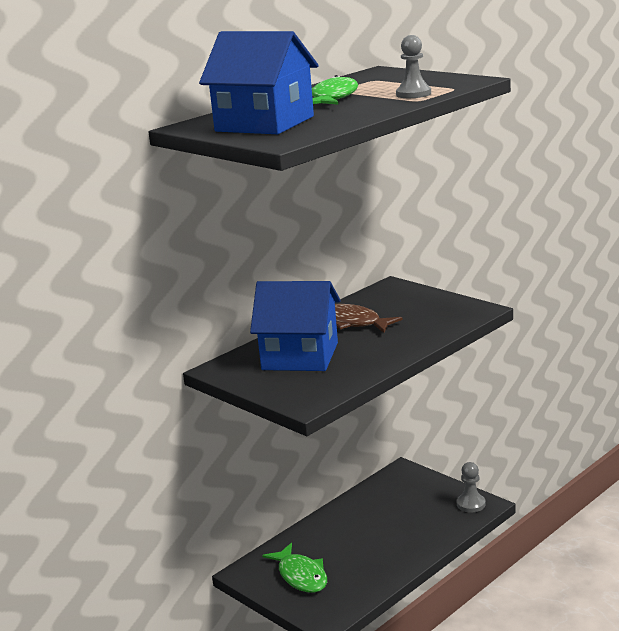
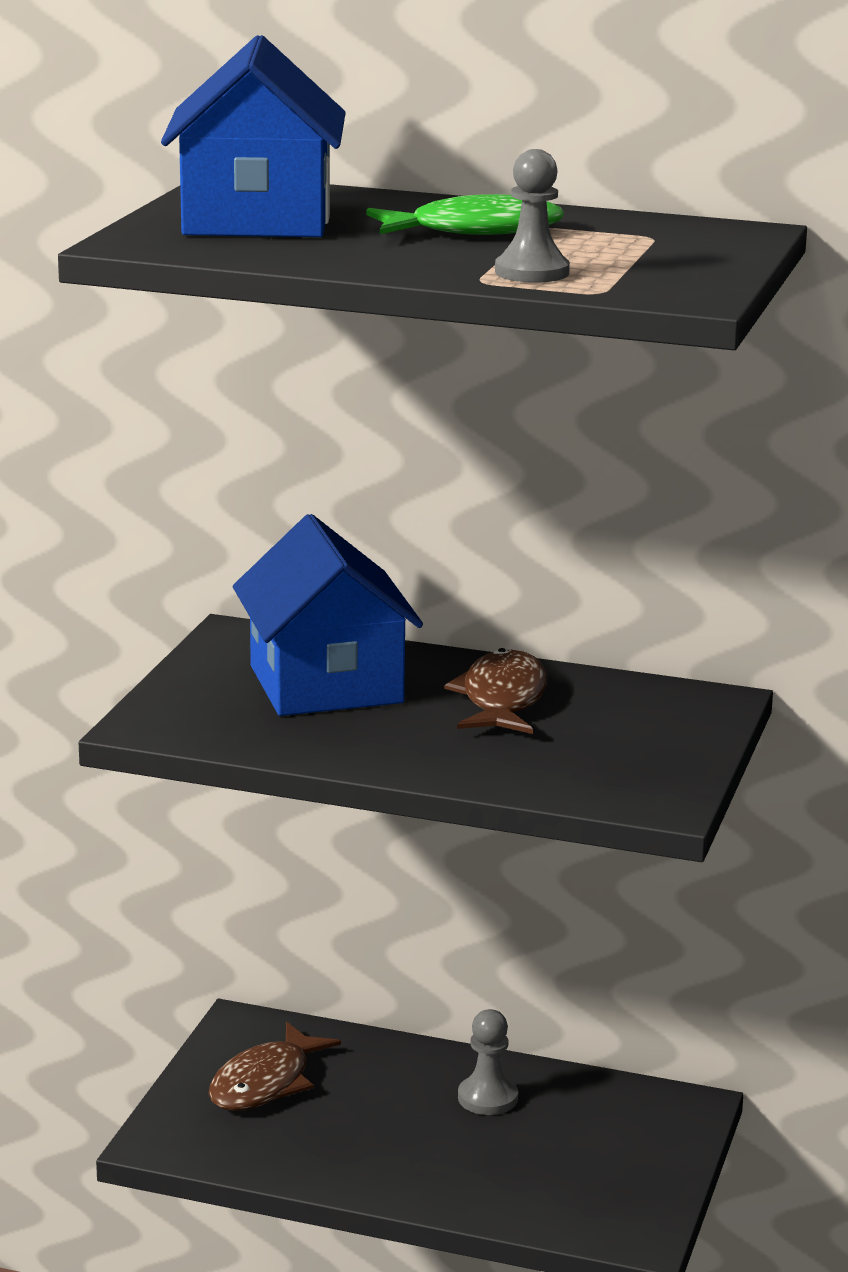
camera: 60 degrees right, 0 degrees up
(301, 576) = (265, 1083): green fish -> brown fish
(471, 504) = (626, 1218): grey pawn -> grey pawn (487, 1098)

